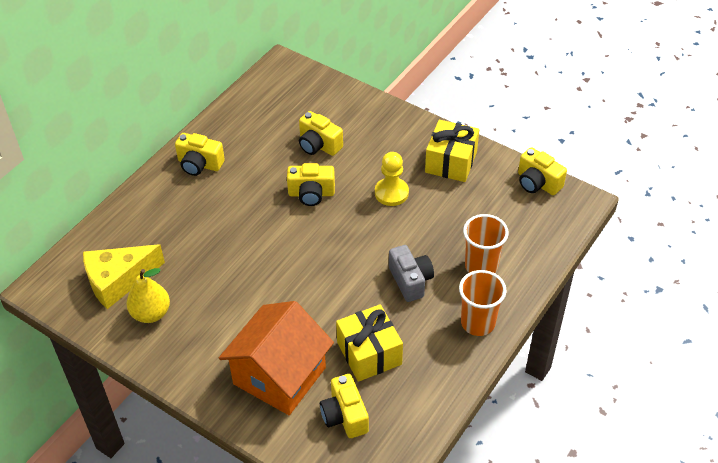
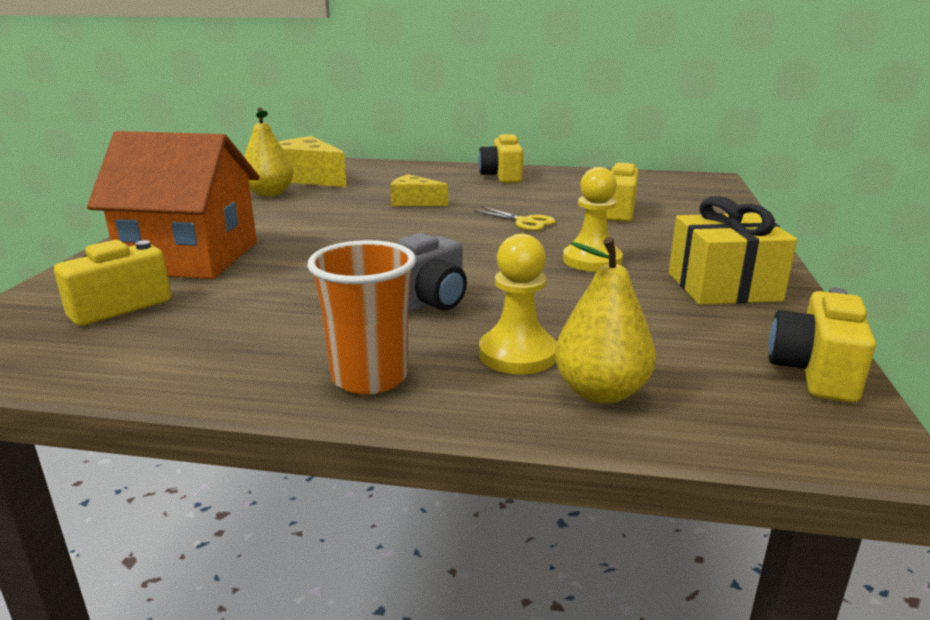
camera: 65 degrees right, 25 degrees down
(232, 234) = (414, 202): none -> yellow cheese
(311, 194) = (525, 222): yellow camera -> yellow scissors
(369, 353) = (252, 301): yellow gift -> none
(481, 266) = (517, 354): orange cup -> yellow pawn
(523, 253) = (601, 392): none -> yellow pear

